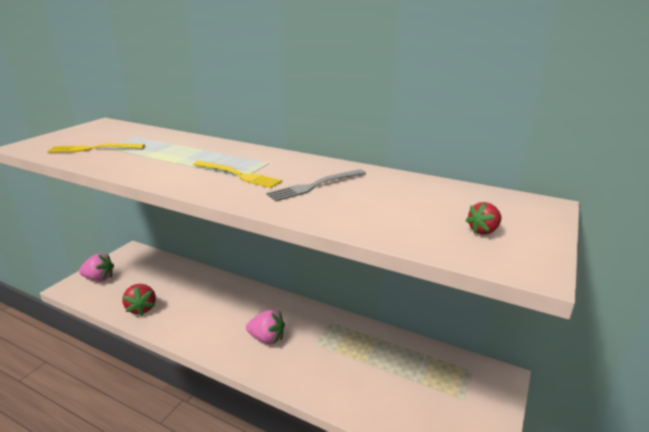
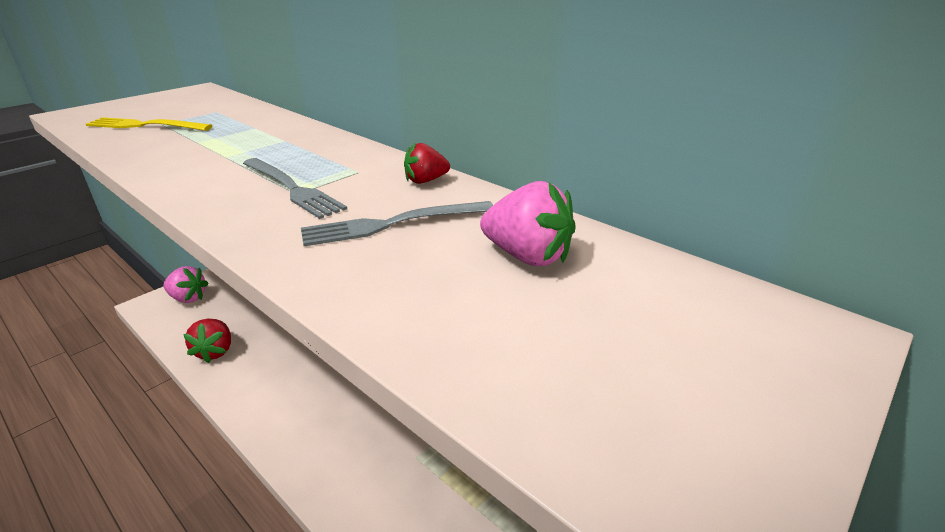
camera: 15 degrees right, 5 degrees up
(238, 175) = (292, 189): yellow fork -> grey fork
(267, 338) = (352, 433): pink strawberry -> pink strawberry (527, 256)
(483, 231) = (648, 381): red strawberry -> red strawberry (425, 181)

